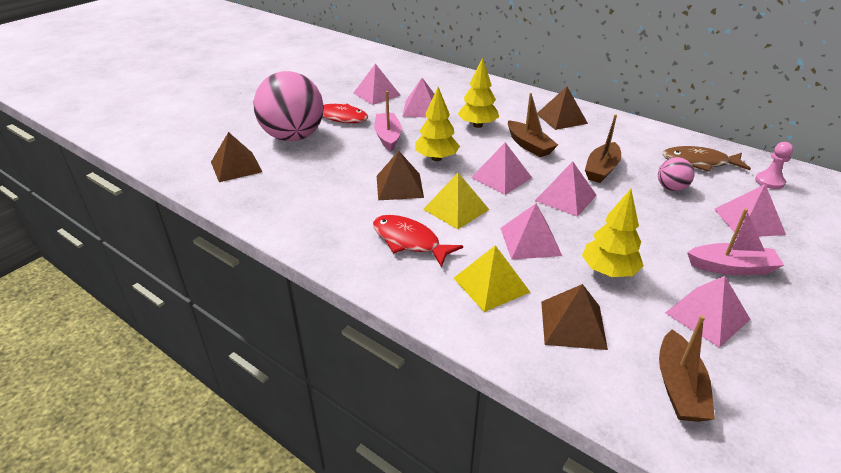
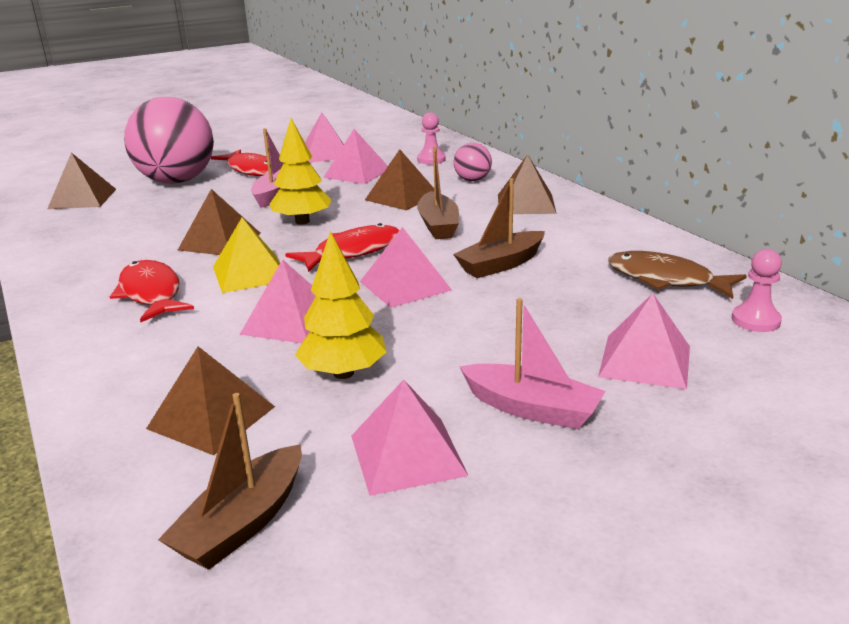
camera: 25 degrees right, 10 degrees down
(458, 89) = (431, 160): none -> pink pawn
(477, 125) = (402, 197): yellow tree -> brown pyramid
(491, 285) = (177, 354): yellow pyramid -> none
(501, 177) = (352, 252): pink pyramid -> red fish
(671, 188) = (575, 301): pink ball -> pink ball (472, 180)

